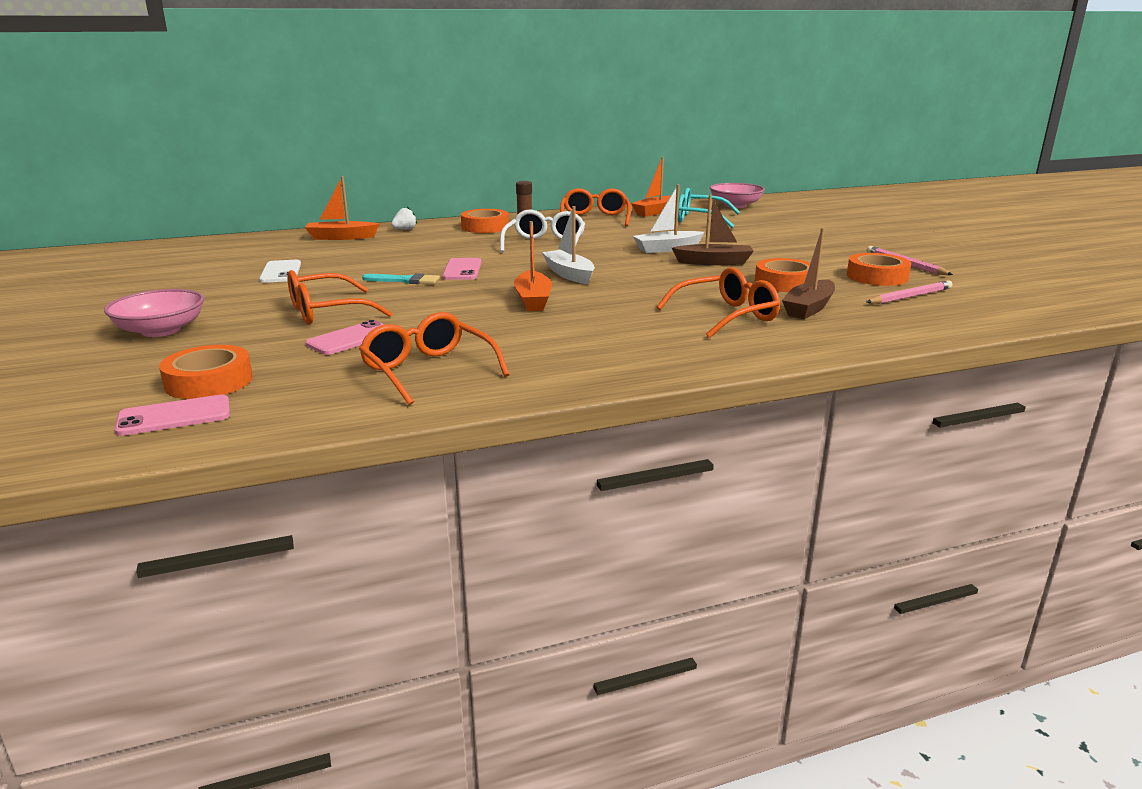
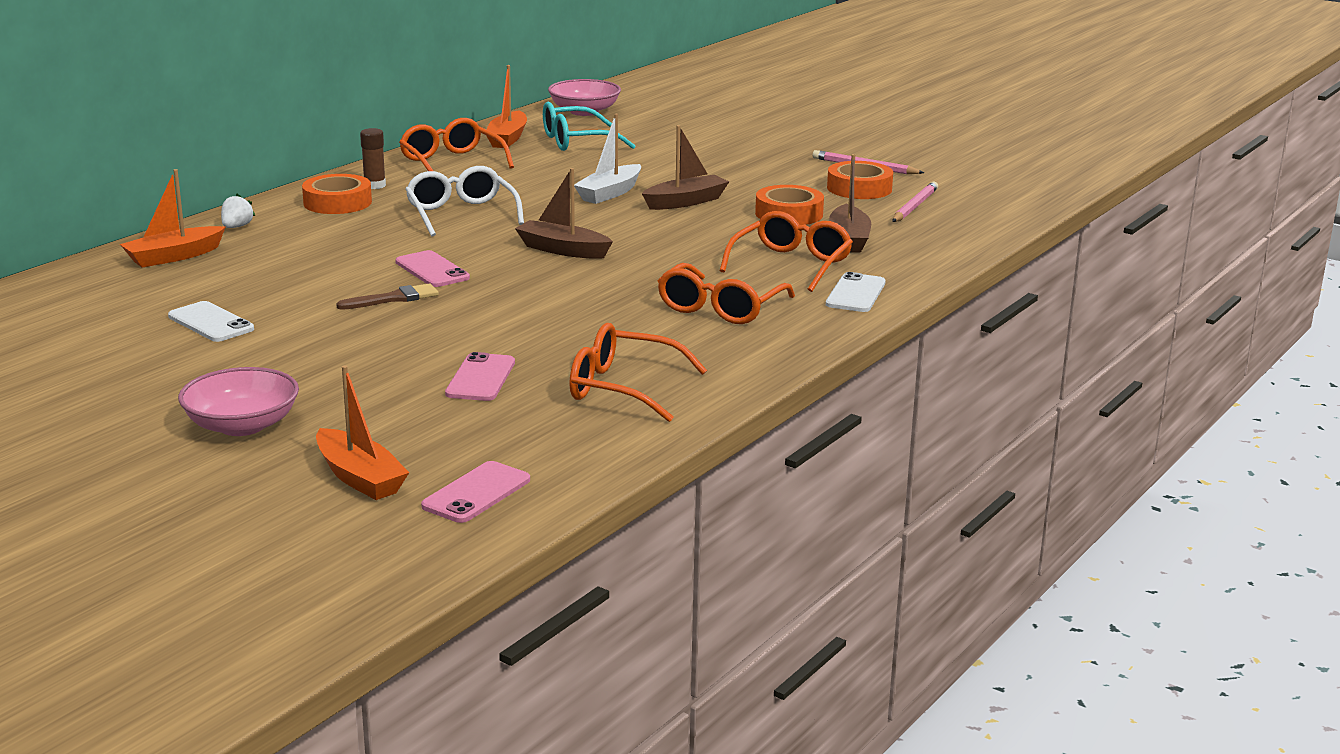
camera: 35 degrees left, 0 degrees up
(209, 381) = (433, 456): orange tape -> none
(327, 312) = (387, 356): orange glasses -> orange glasses (721, 308)
(405, 280) = (393, 298): turquoise brush -> brown brush
(533, 300) = (582, 290): orange boat -> orange boat (359, 478)
(569, 274) = (563, 250): white boat -> brown boat
(747, 348) = (856, 294): none -> white phone

